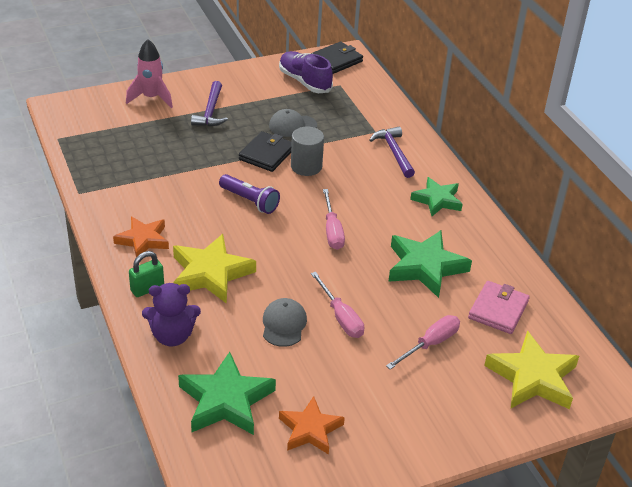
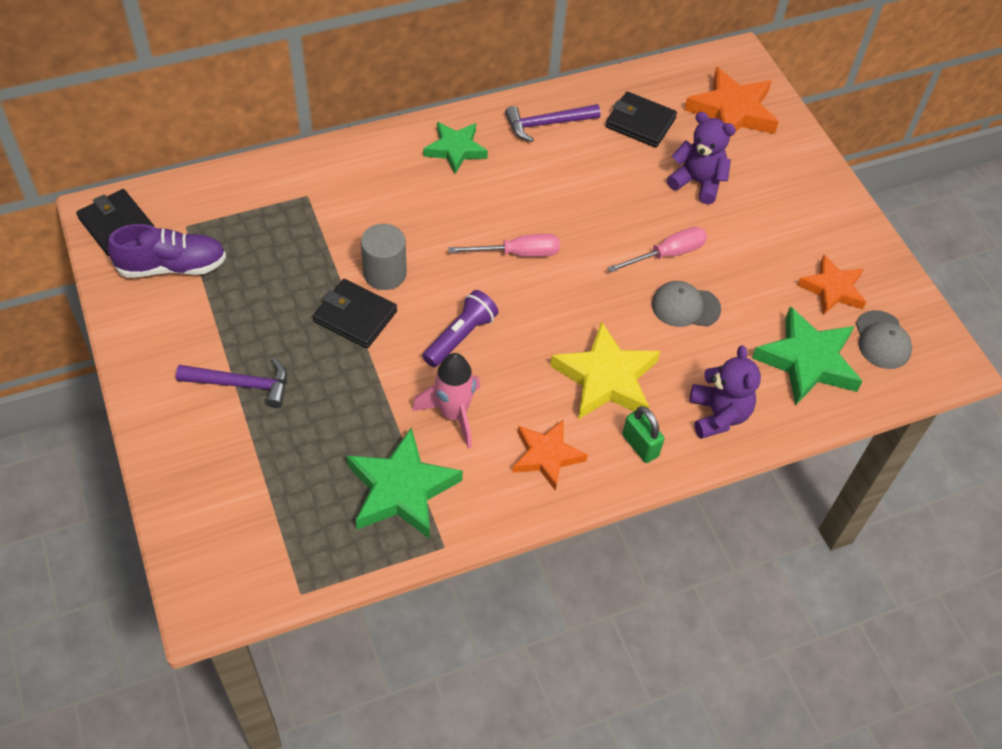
camera: 90 degrees left, 15 degrees up
(151, 98) = (195, 466): pink rocket -> pink rocket (453, 414)
(292, 126) = (287, 285): grey cap -> grey cap (882, 340)
(304, 82) = (172, 266): purple shoe -> purple shoe turned 150 degrees counterclockwise
(394, 152) = (356, 180): purple hammer -> purple hammer (547, 124)
(425, 267) = (577, 174): green star -> green star (401, 490)
(430, 344) = (697, 182): pink screwdriver -> purple teddy bear
(498, 310) = (640, 123): pink wallet -> black wallet
(533, 378) = (732, 111): yellow star -> orange star

